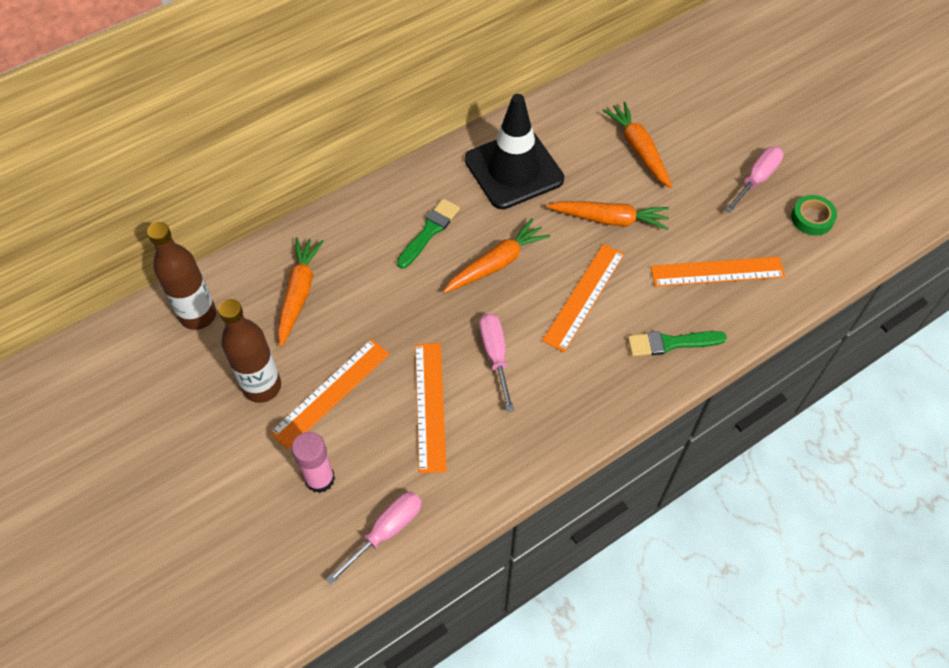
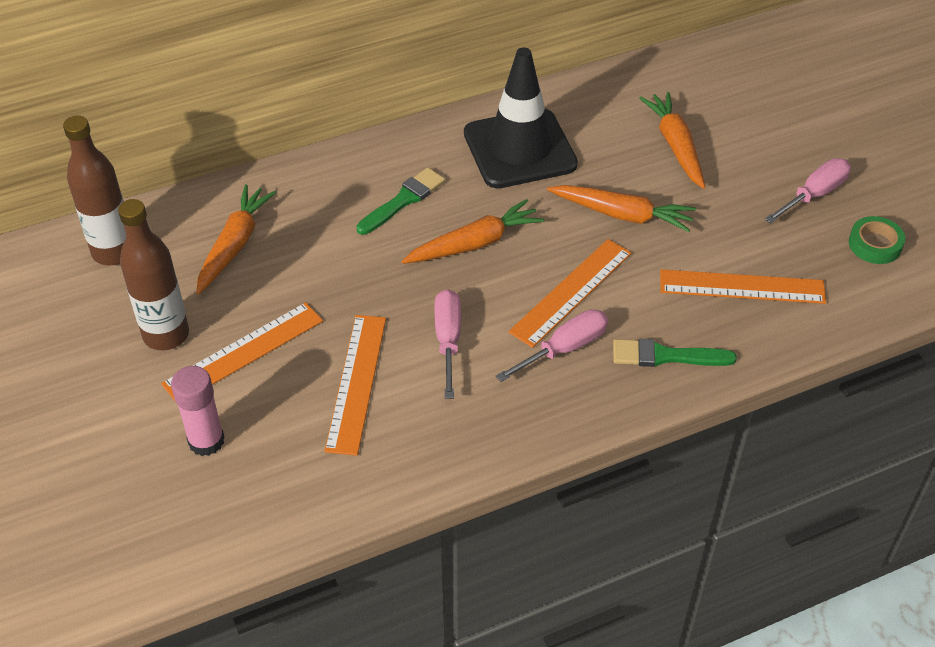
camera: 10 degrees right, 10 degrees down
(385, 532) = (268, 509): pink screwdriver -> pink screwdriver (564, 349)

